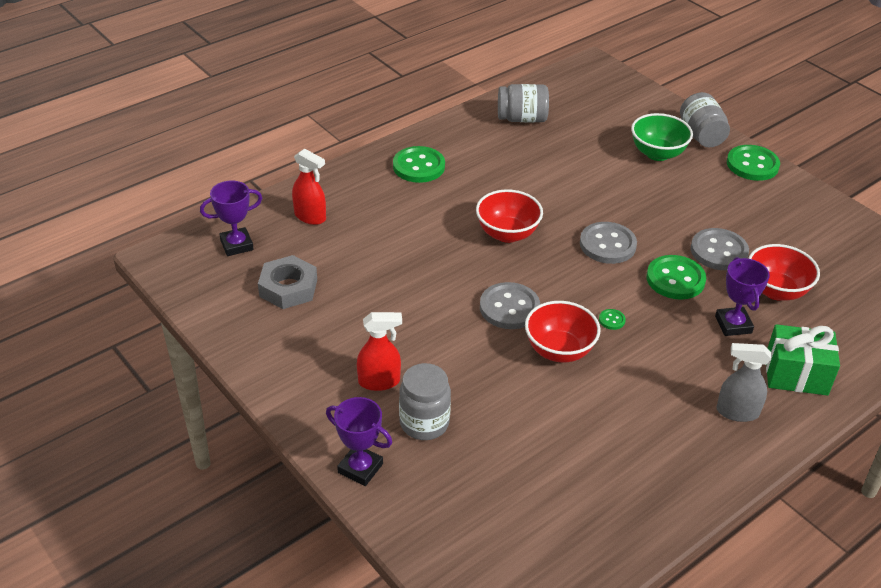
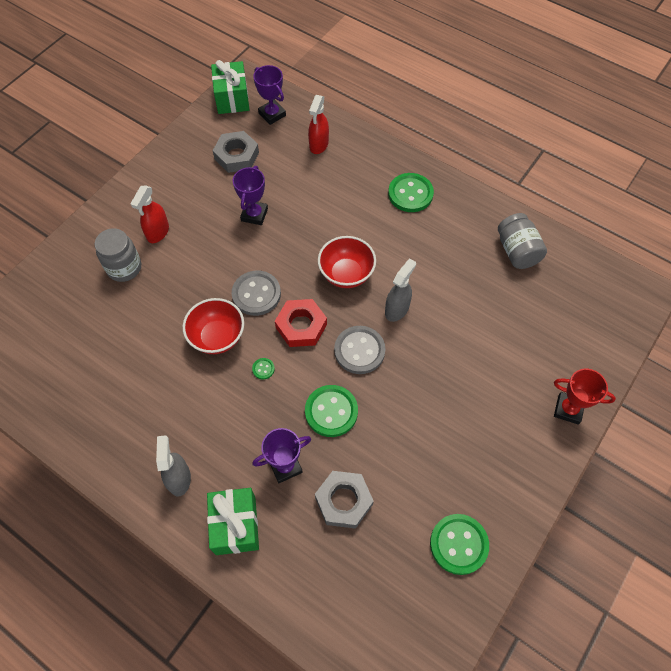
camera: 75 degrees right, 20 degrees up
(185, 275) = (232, 98): none -> green gift
(360, 468) = (78, 243): purple trophy -> purple trophy (254, 215)
(379, 381) = (158, 232): red spray bottle -> red spray bottle turned 45 degrees clockwise
(564, 208) = (397, 309): none -> grey spray bottle
(564, 280) = (301, 326): none -> red nut
(657, 153) = (516, 372): green bowl -> none
(701, 135) = (568, 409): grey jar -> red trophy
(719, 251) = (384, 444): grey button -> none
(752, 165) = (539, 464): green button -> green button (458, 544)
(776, 291) = (343, 501): red bowl -> grey nut

